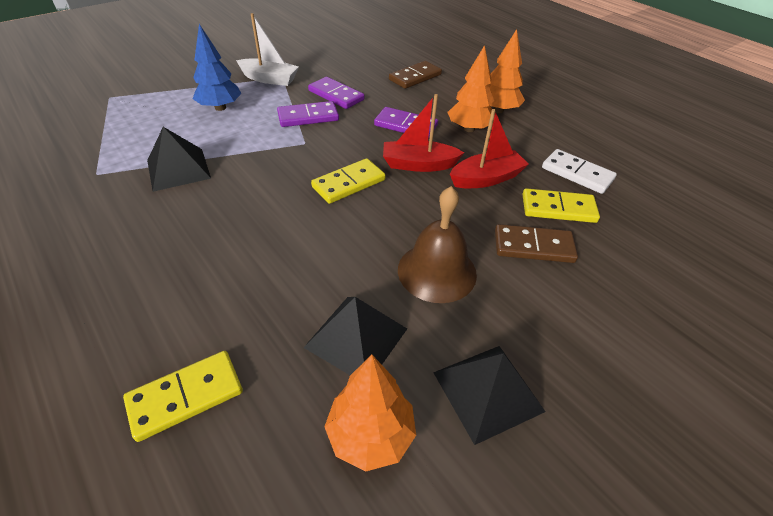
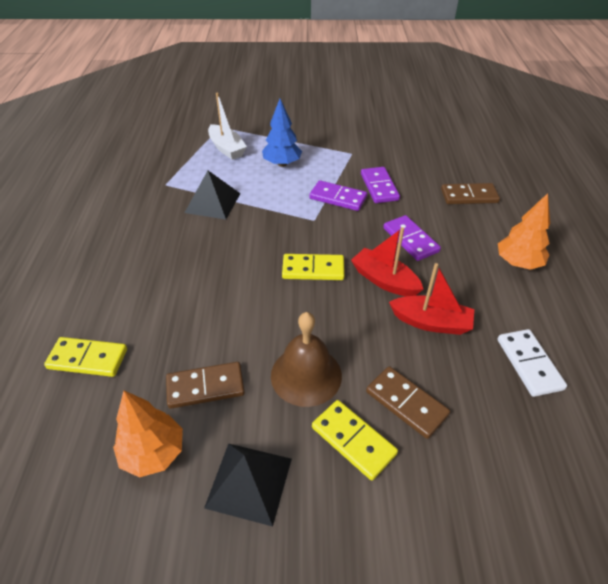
camera: 40 degrees right, 0 degrees up
(269, 79) = (340, 151): white boat -> white boat (227, 148)
(356, 338) = (205, 387): black pyramid -> brown domino
(469, 129) = (466, 269): orange tree -> none
(558, 208) = (469, 385): yellow domino -> yellow domino (353, 440)

